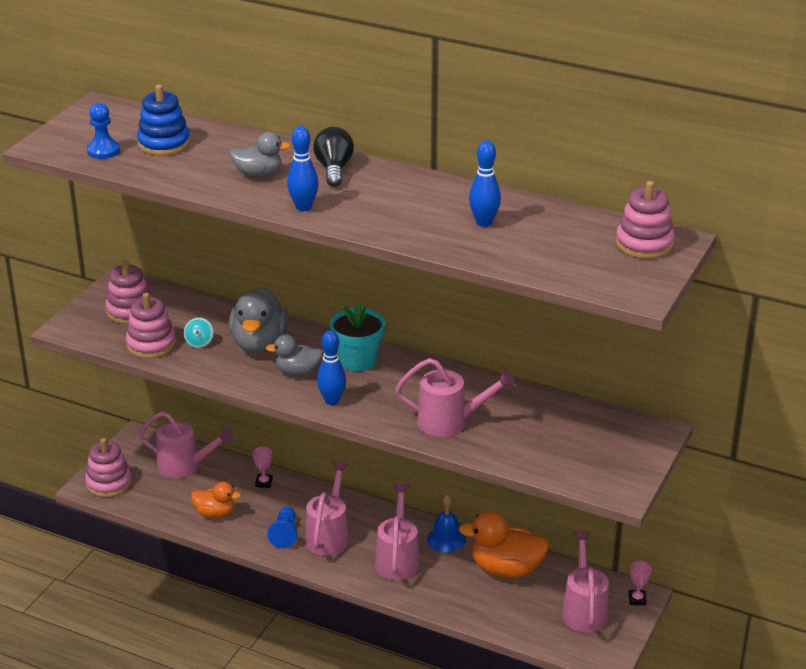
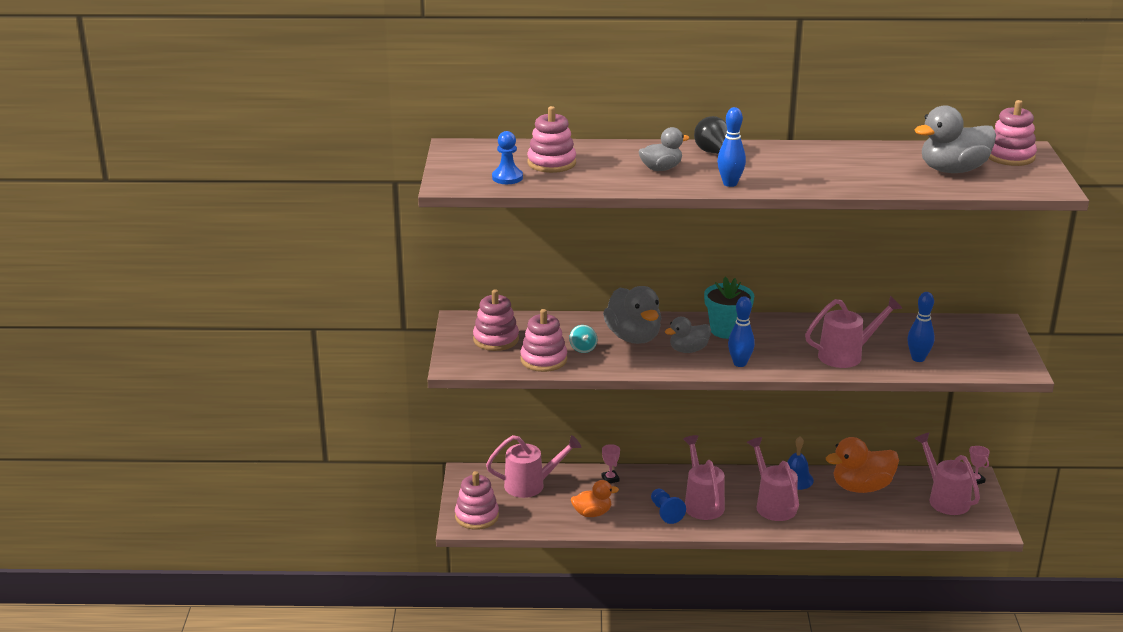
camera: 25 degrees left, 5 degrees down
(164, 143) = (551, 163): blue stacking toy -> pink stacking toy
(484, 222) = (879, 166): blue bowling pin -> blue bowling pin (918, 358)
(557, 246) = (952, 170): none -> grey duck

